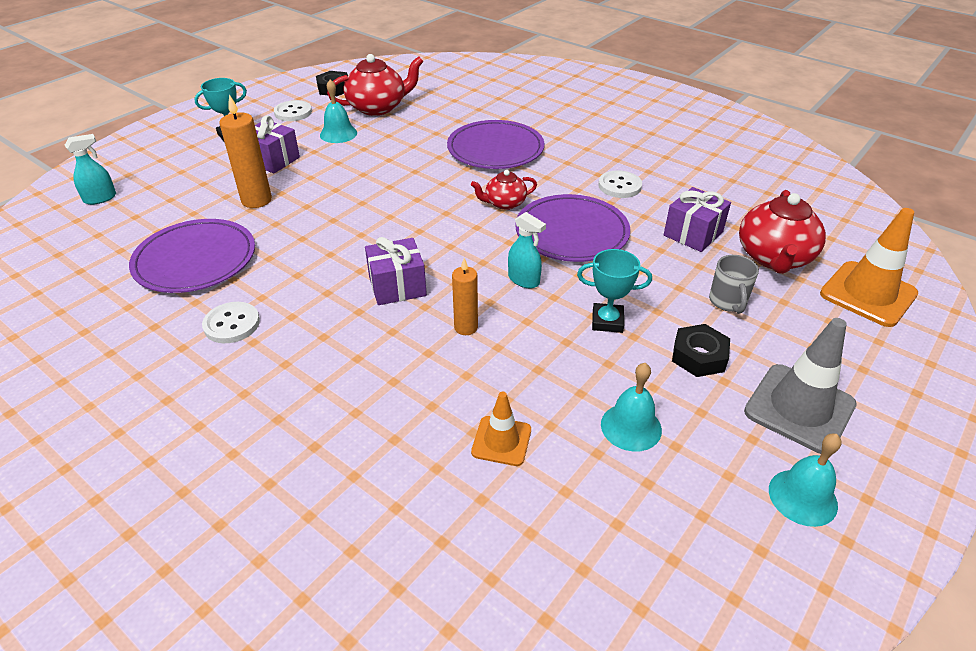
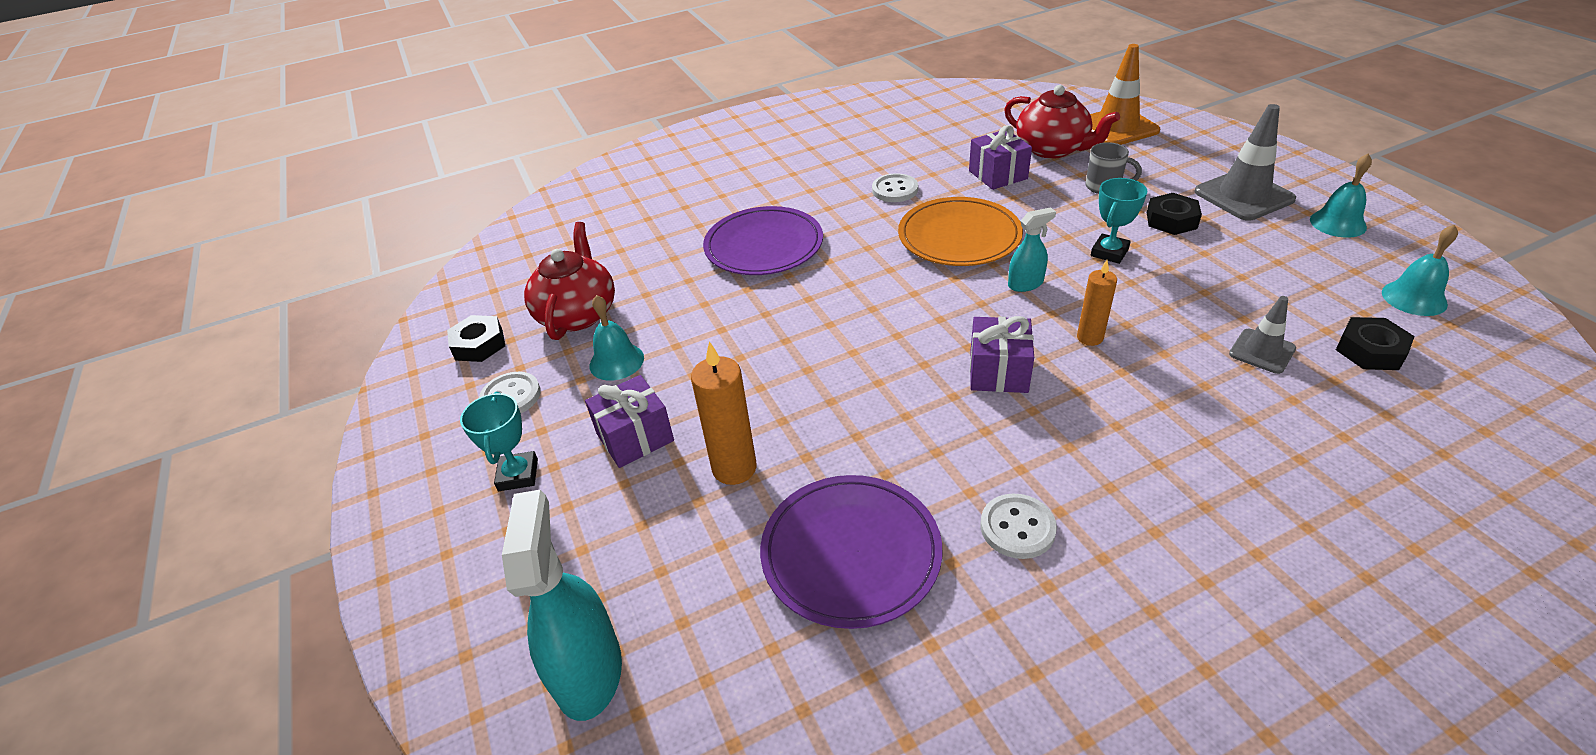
camera: 60 degrees left, 0 degrees up
(100, 198) = (589, 671): turquoise spray bottle -> turquoise spray bottle, size x1.83
(501, 441) = (1262, 351): orange traffic cone -> grey traffic cone
(504, 203) = (880, 264): red teapot -> none
(546, 528) = (1370, 351): none -> black nut
(571, 232) = (959, 236): purple plate -> orange plate
(631, 427) = (1253, 277): turquoise bell -> turquoise bell (1414, 298)

